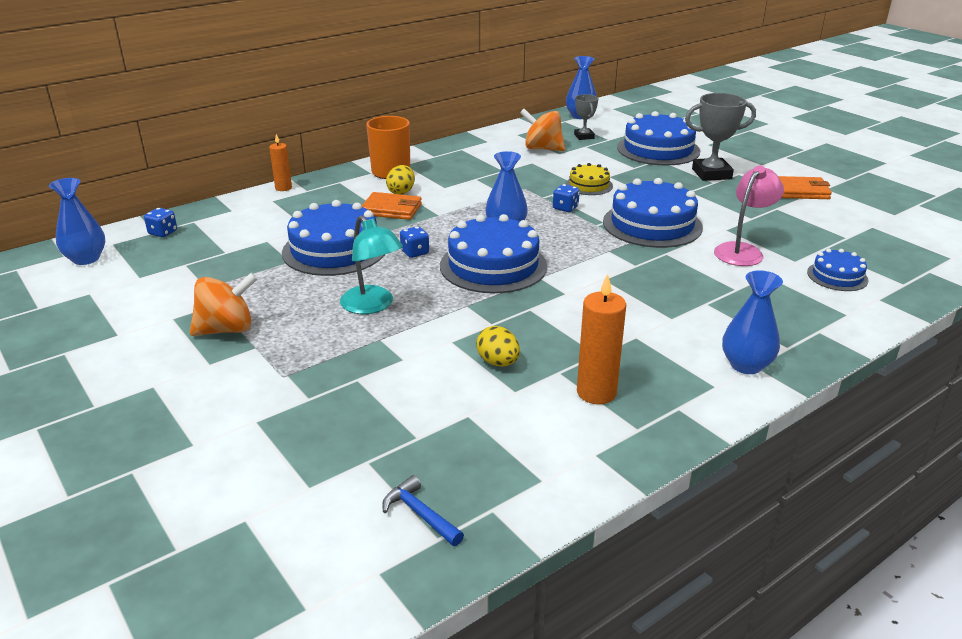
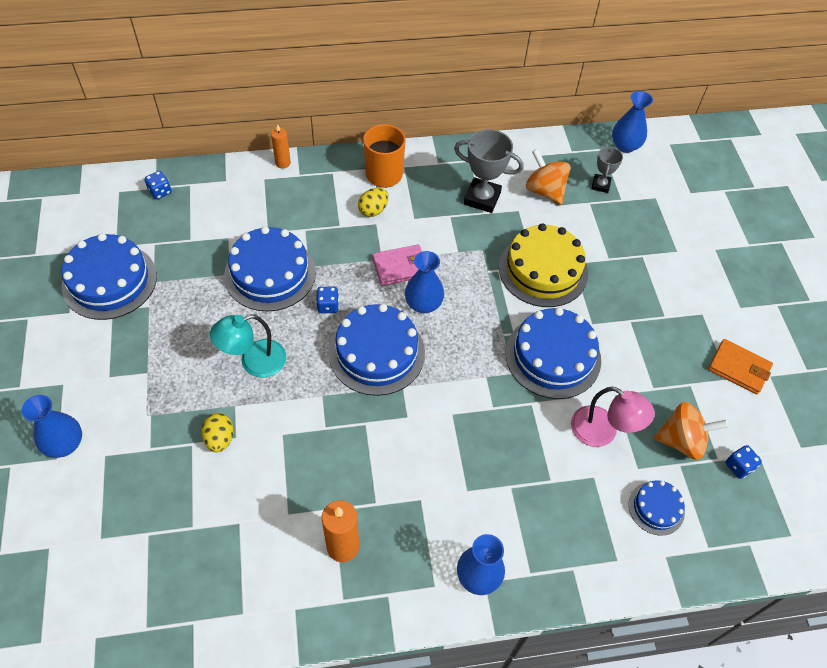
camera: 25 degrees right, 25 degrees up
(86, 259) = (92, 204): blue vase -> blue vase (65, 444)
(227, 329) = (140, 341): orange spinning top -> orange spinning top (682, 441)
(373, 306) = (254, 362): turquoise lamp -> turquoise lamp turned 75 degrees clockwise
(391, 209) = (349, 234): orange wallet -> none
(420, 514) = (148, 601): blue hammer -> none
(461, 214) = (400, 267): none -> pink wallet
(498, 362) = (298, 476): yellow egg -> yellow egg (220, 439)
(565, 208) = (495, 297): blue dice -> blue dice (738, 466)
(589, 185) = (543, 270): yellow cake -> yellow cake, size x1.90
(658, 149) = (656, 238): blue cake -> blue cake (109, 281)
(711, 174) = (675, 302): grey trophy -> grey trophy (482, 198)
(743, 251) = (602, 432): pink lamp -> pink lamp turned 60 degrees clockwise

